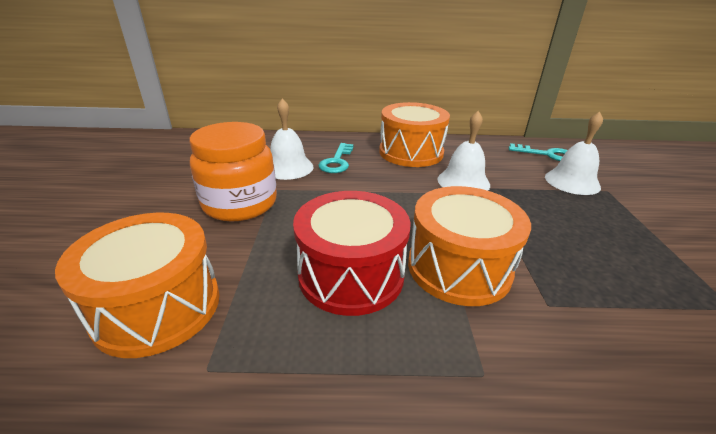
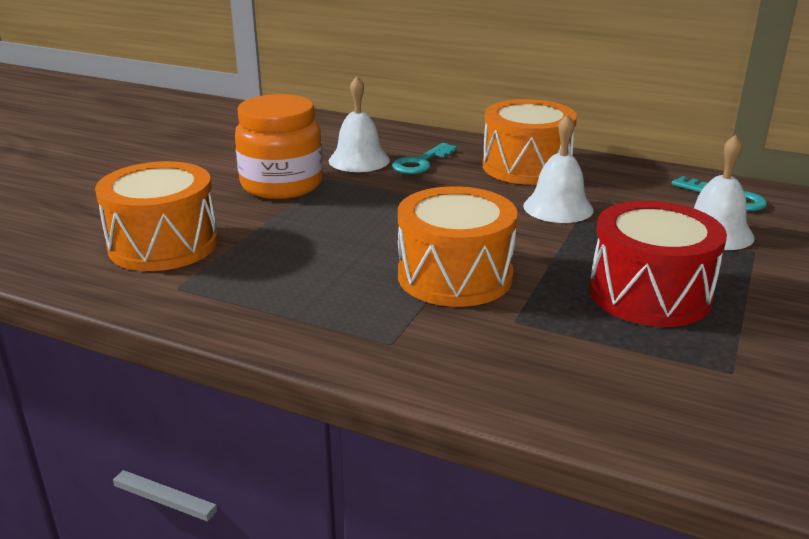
camera: 25 degrees right, 5 degrees down
(351, 274) = (340, 259): red drum -> red drum (649, 294)

